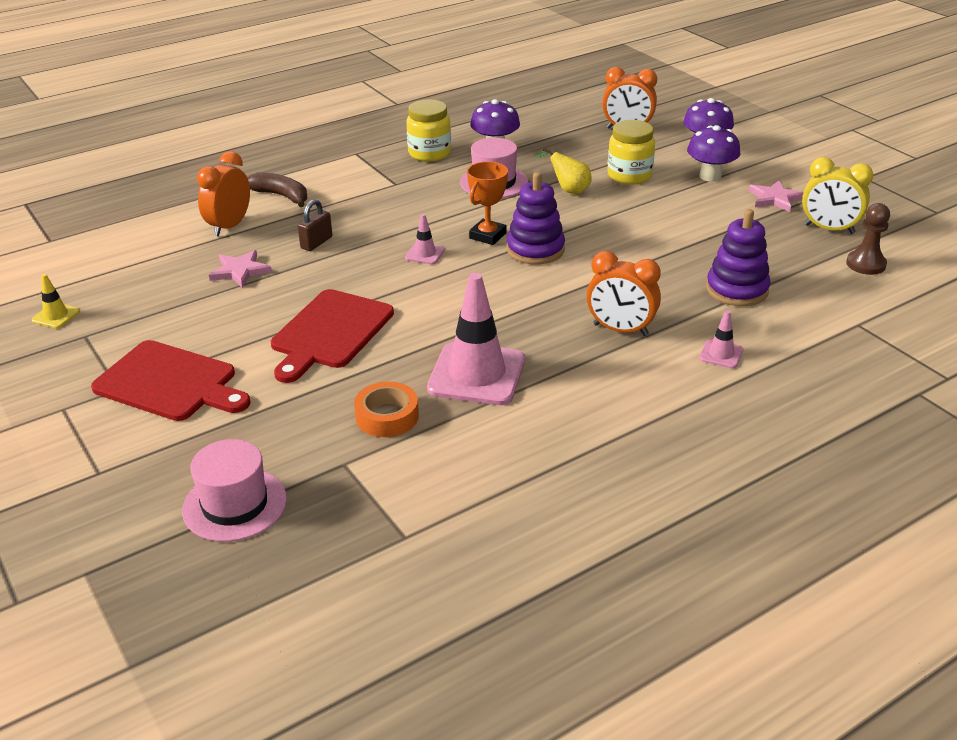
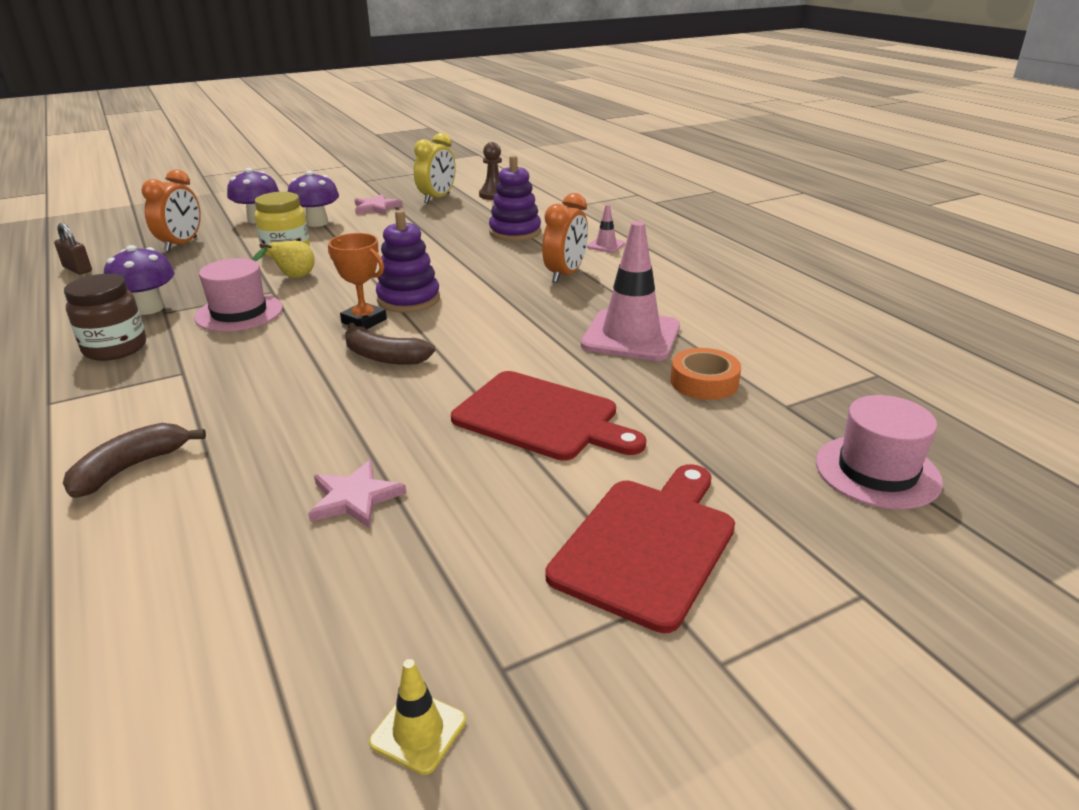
camera: 85 degrees left, 5 degrees down
(229, 226) = (196, 518): orange clock -> none
(316, 243) = (308, 432): brown padlock -> brown padlock (77, 269)
(425, 254) = (384, 357): pink traffic cone -> brown banana
(429, 153) = (115, 348): yellow jar -> brown jar

